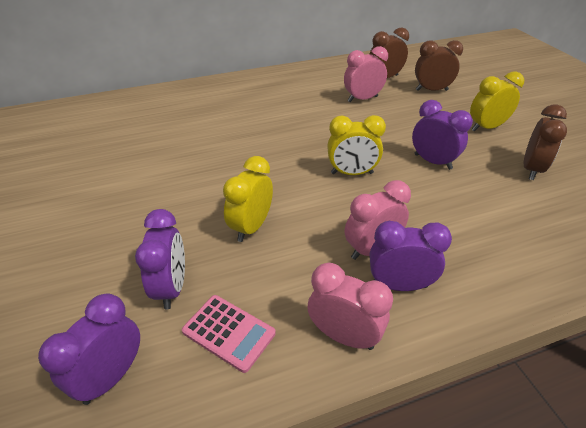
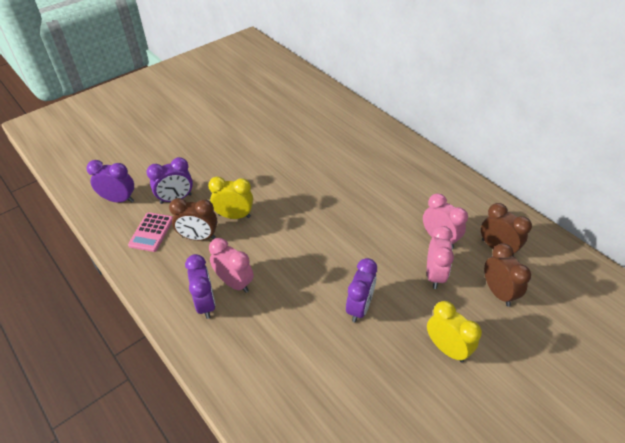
camera: 70 degrees right, 5 degrees up
(344, 336) = (159, 282): pink clock -> pink clock (434, 275)
(352, 173) = (316, 255): yellow clock -> none
(531, 169) = (386, 390): brown clock -> brown clock (198, 237)

